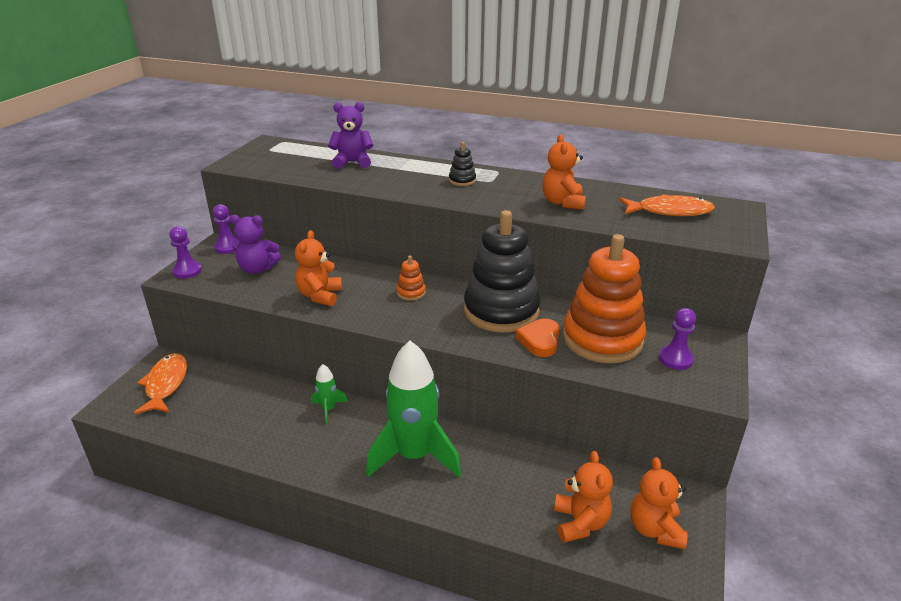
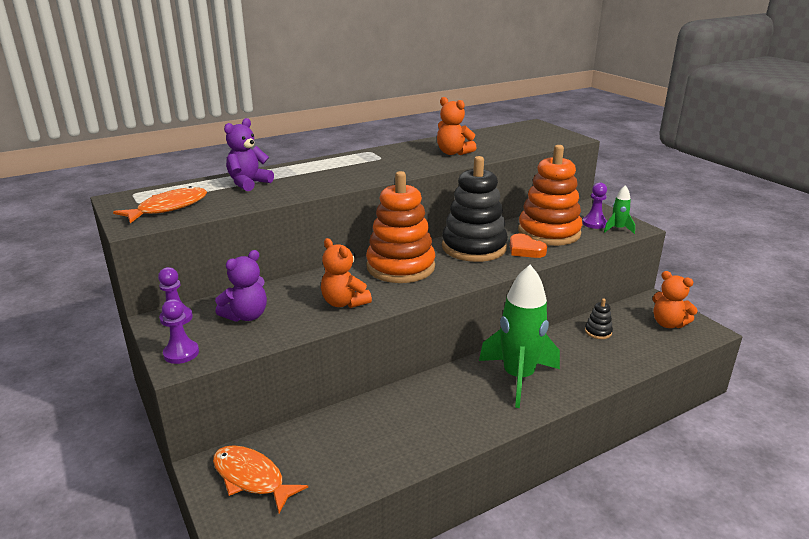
camera: 50 degrees left, 5 degrees down
(328, 409) = (417, 394): green rocket -> green rocket (617, 229)
(411, 292) = (400, 267): orange stacking toy -> orange stacking toy, size x2.49
(462, 180) = (363, 164): black stacking toy -> black stacking toy (598, 332)
(580, 523) = (642, 344): orange teddy bear -> none
(669, 211) = (512, 137): orange fish -> orange fish (168, 208)

